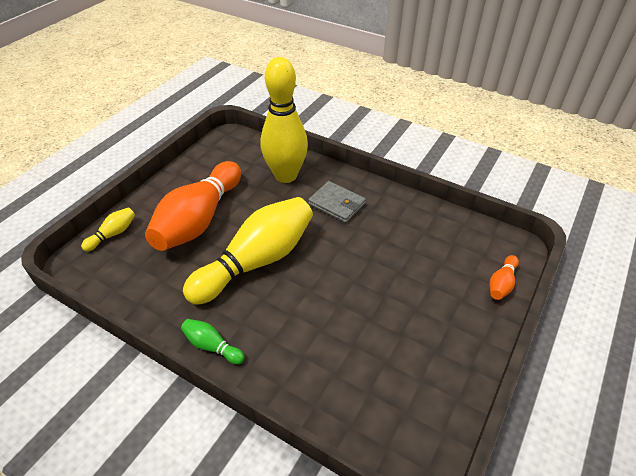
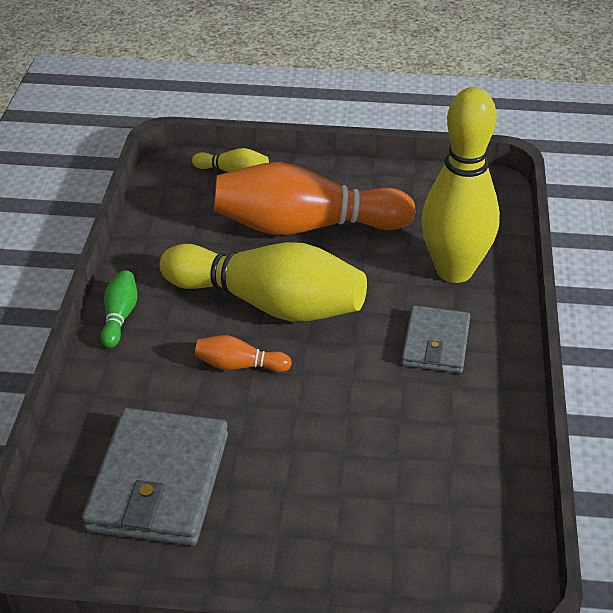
camera: 65 degrees right, 5 degrees down
(382, 372) = (158, 482): none -> grey wallet
(501, 284) = (399, 586): orange bowling pin -> orange bowling pin (239, 365)

